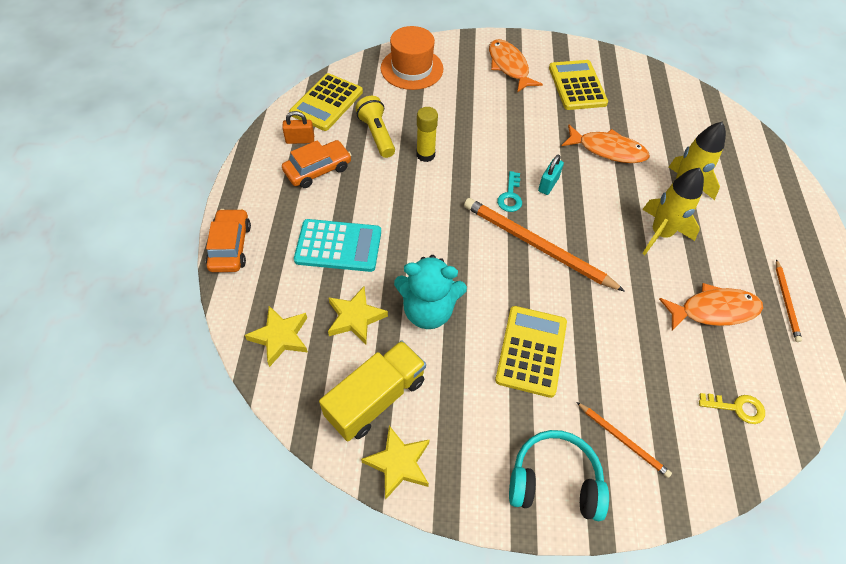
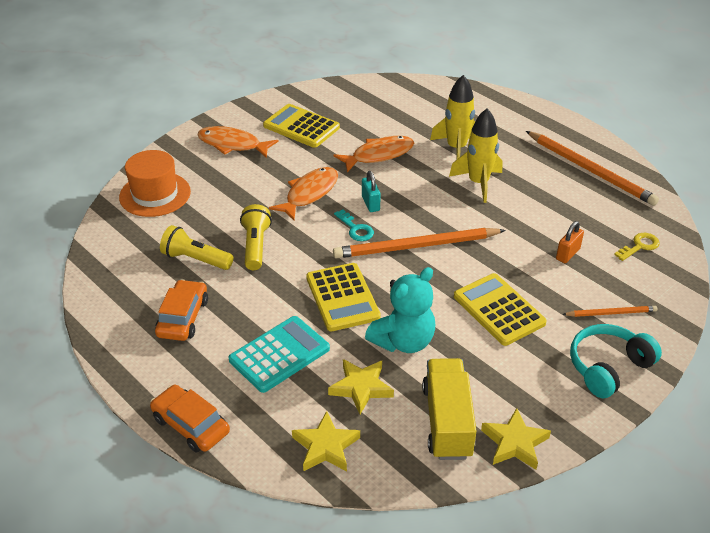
camera: 45 degrees left, 15 degrees down
(300, 140) = (134, 308): orange padlock -> orange padlock (567, 254)
(327, 103) = (116, 266): yellow calculator -> yellow calculator (342, 297)
(425, 155) = (255, 246): yellow glue stick -> yellow flashlight
(714, 310) = (562, 204): orange fish -> orange fish (309, 193)
(786, 302) = (590, 170): orange pencil -> orange pencil, size x1.98

